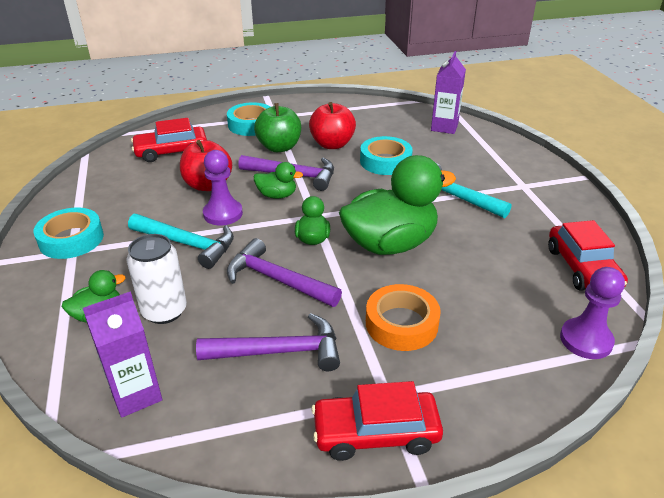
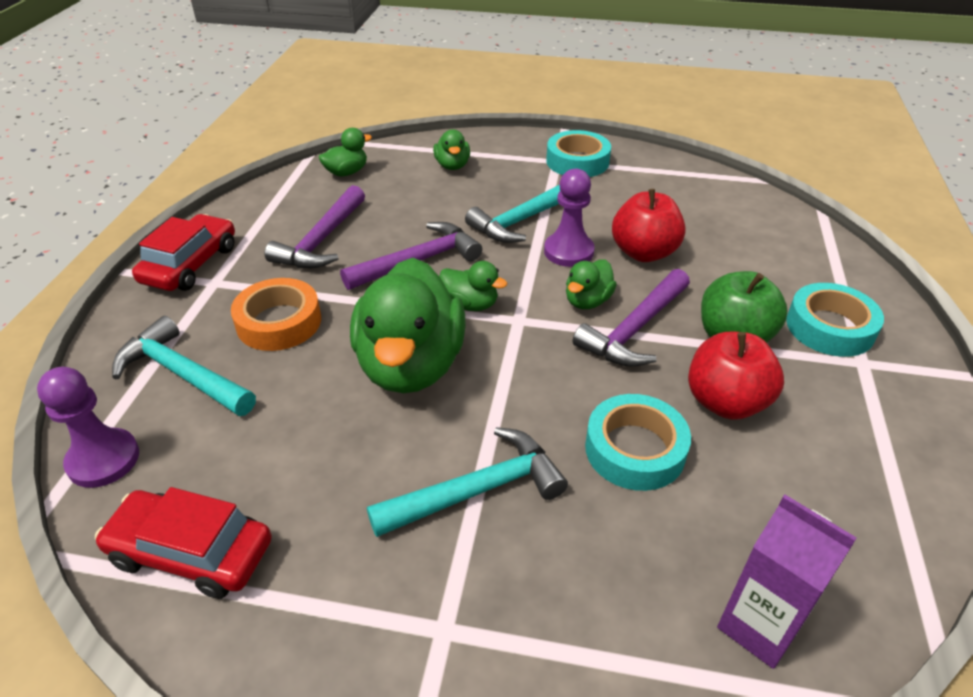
camera: 115 degrees right, 5 degrees up
(136, 394) = (346, 172): purple carton -> green duck
(164, 311) = (428, 194): white can -> none
(171, 151) = (752, 239): red car -> none
(493, 347) = (183, 374): none -> turquoise hammer

